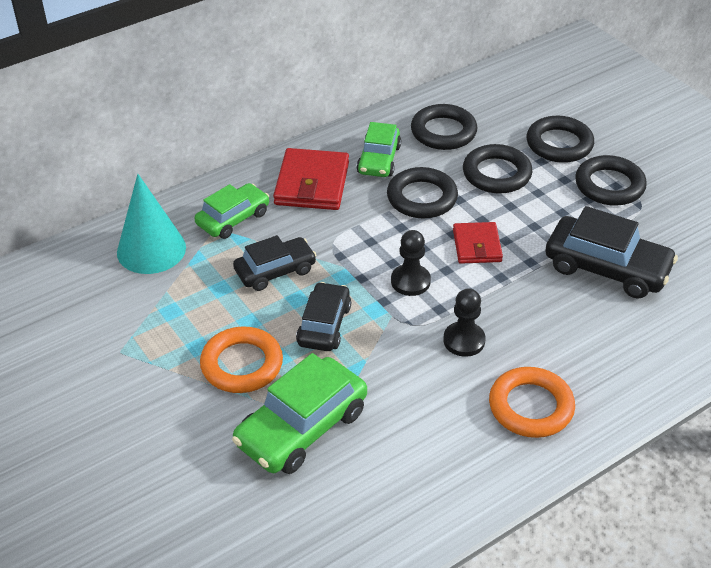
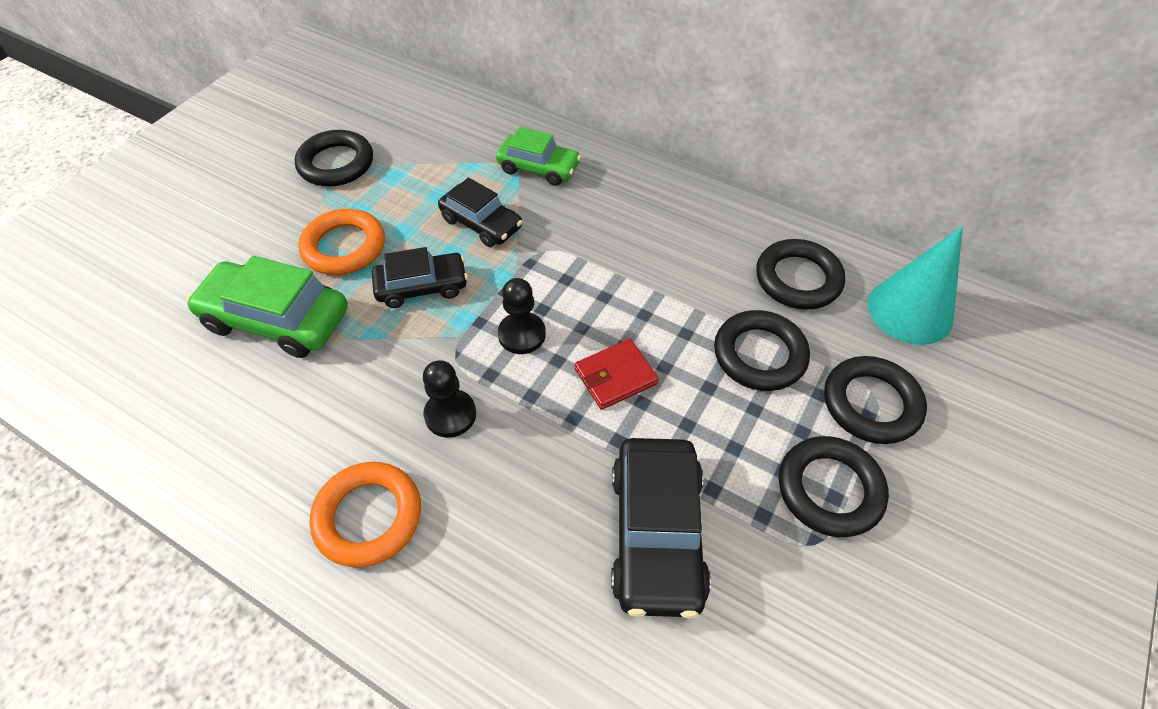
camera: 65 degrees right, 10 degrees up
(151, 249) = (466, 134): turquoise cone -> turquoise cone (910, 311)
(312, 184) = (627, 203): red wallet -> none
(379, 160) = (704, 240): green car -> none
(422, 198) = (666, 298): black ring -> black ring (336, 163)

